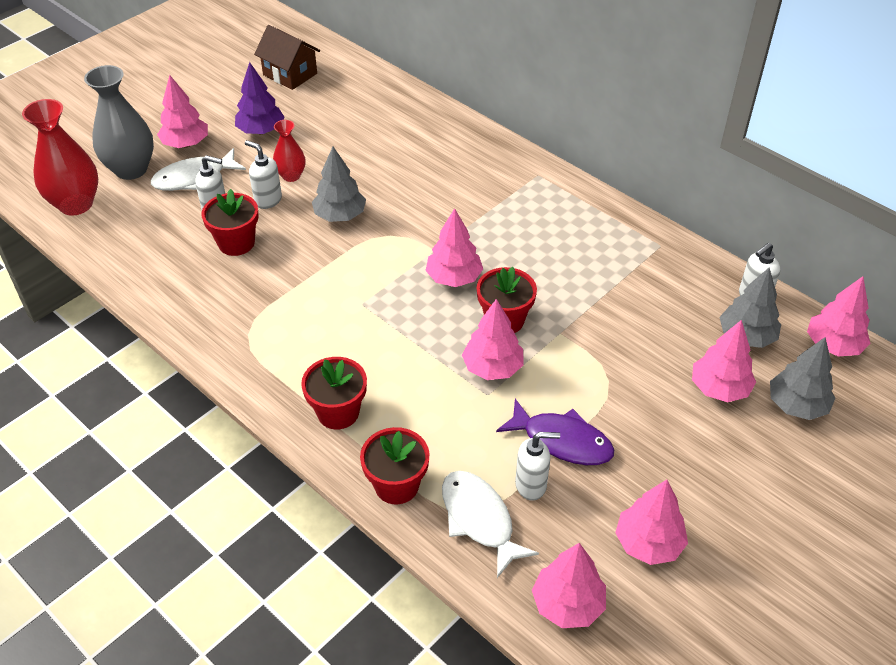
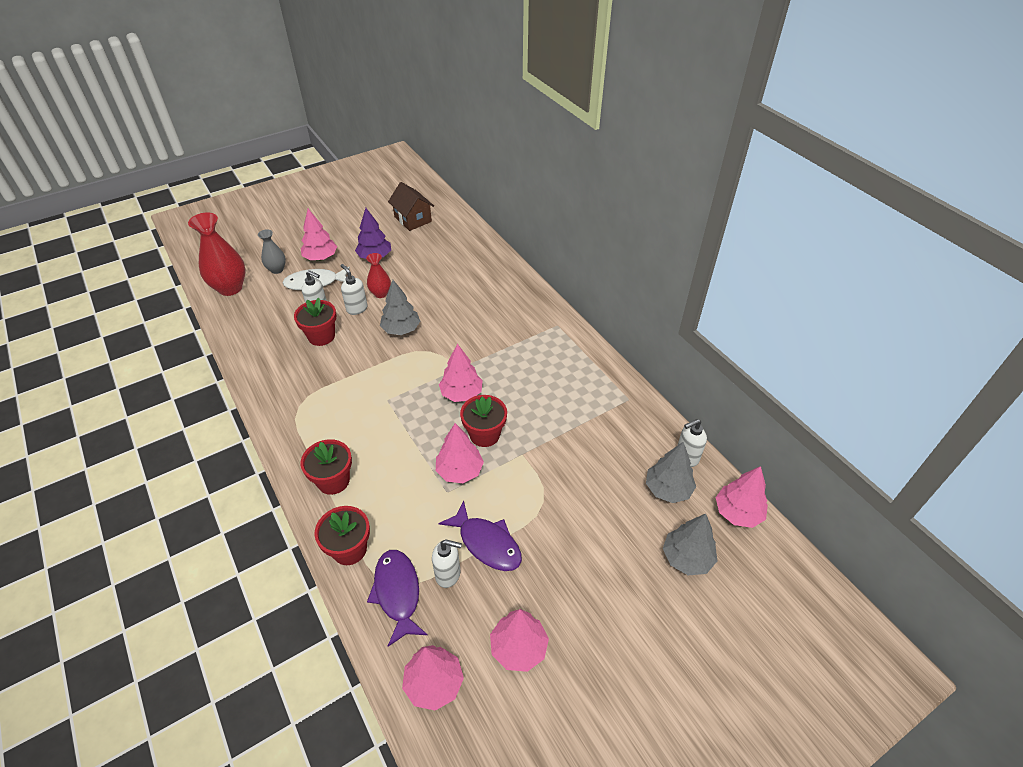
camera: 15 degrees right, 0 degrees up
(131, 169) = (277, 269): grey vase -> grey vase, size x0.56
(479, 519) = (397, 593): white fish -> purple fish
(719, 388) = (628, 528): pink tree -> none

